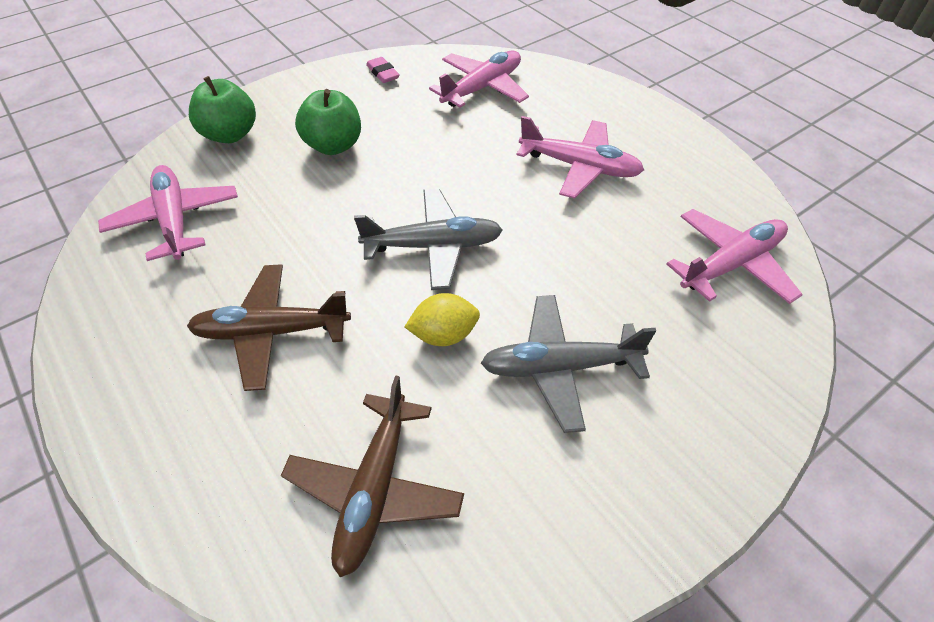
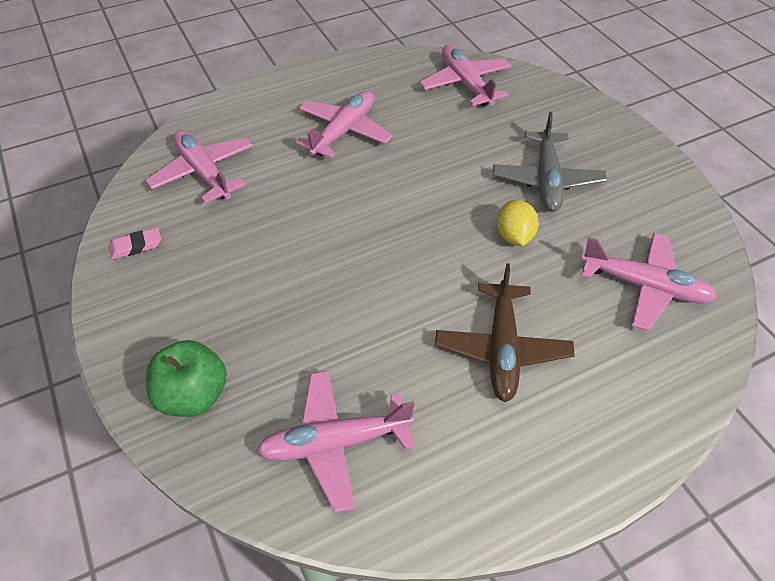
camera: 80 degrees left, 0 degrees up
(334, 145) = (253, 296): green apple -> none
(375, 489) = (644, 286): brown plane -> pink plane
(434, 246) = (418, 232): grey plane -> none

